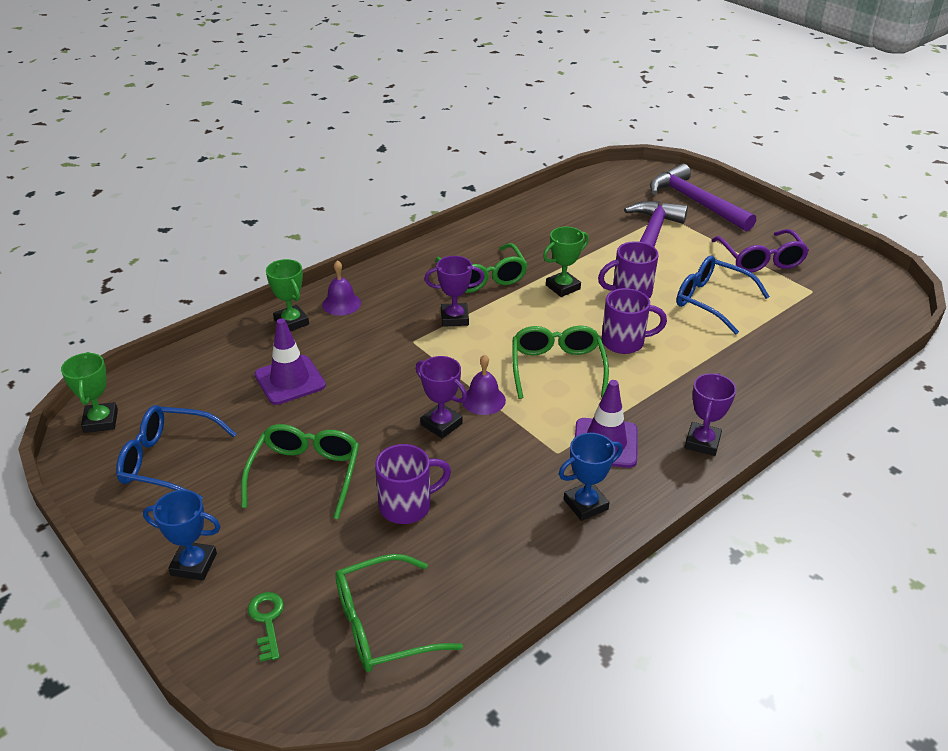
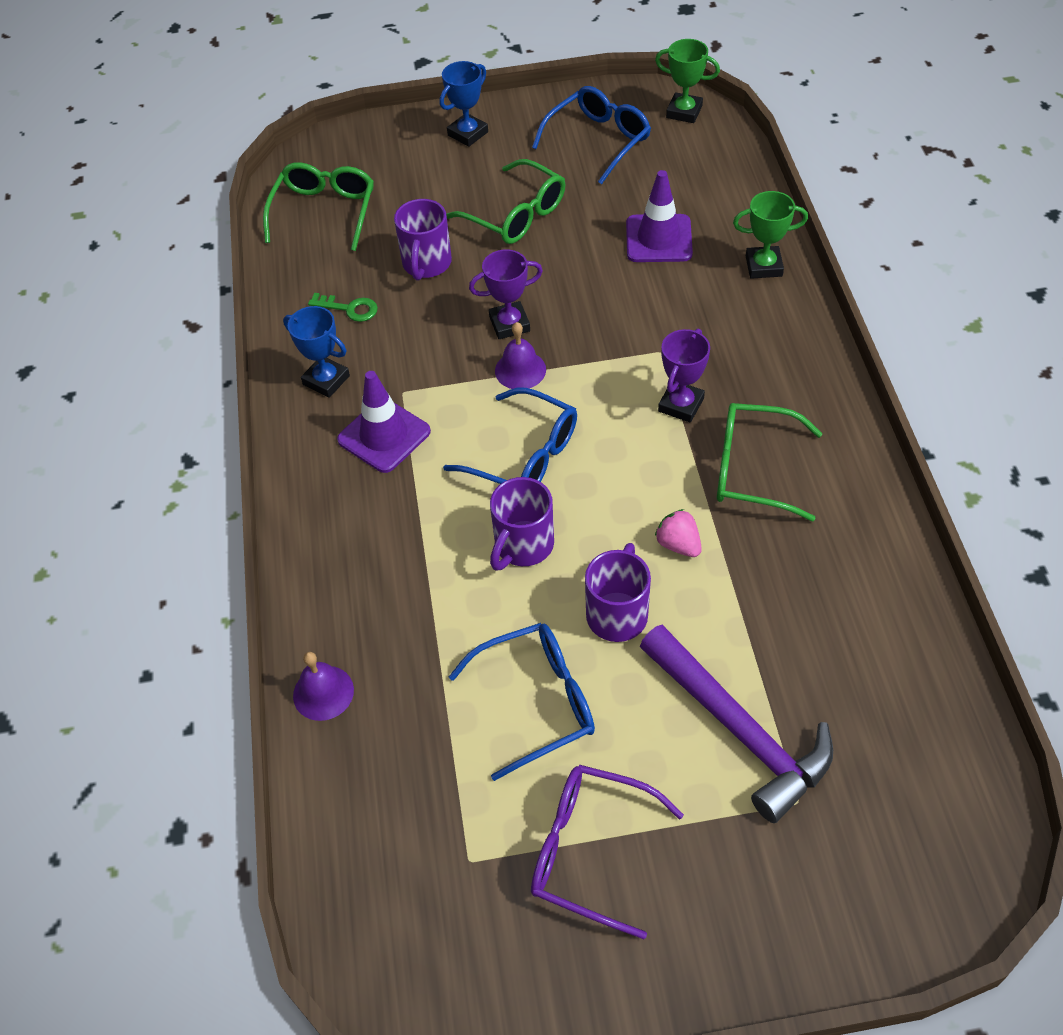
camera: 125 degrees right, 15 degrees up
(267, 621) = (382, 157): green key -> green key (349, 308)
(341, 304) = (775, 316): purple bell -> purple bell (323, 692)
(557, 367) = (525, 456): green glasses -> blue glasses
(563, 287) = (678, 544): green trophy -> pink strawberry
(585, 504) = (326, 380): blue trophy -> blue trophy turned 60 degrees counterclockwise
(696, 202) = (819, 885): purple hammer -> none
(702, 442) = (319, 517): purple trophy -> none

